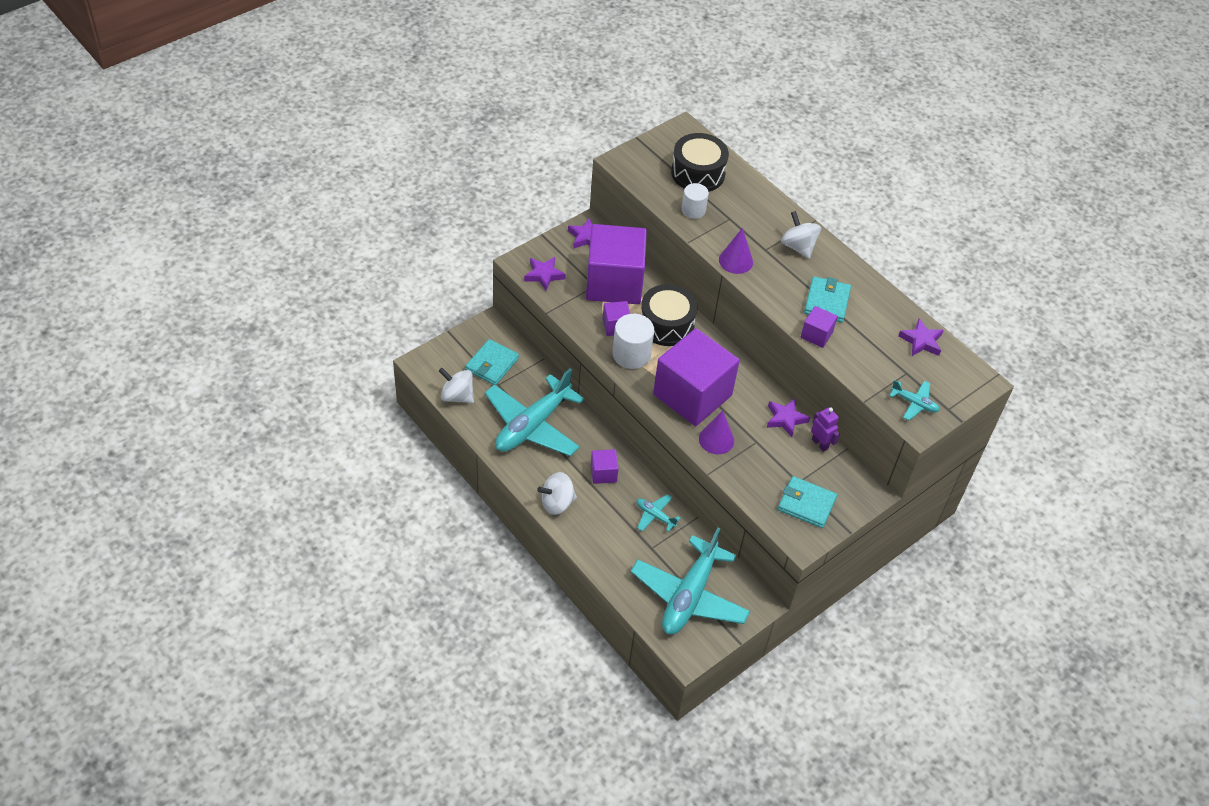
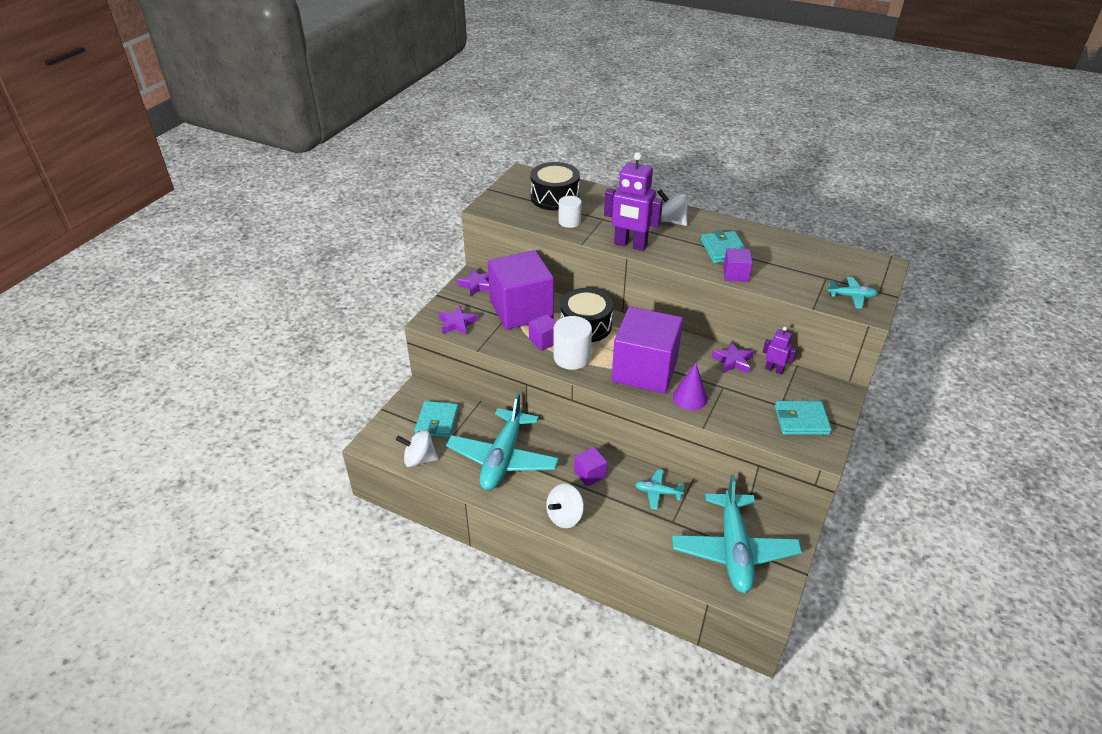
camera: 20 degrees left, 10 degrees down
(736, 261) = (630, 245): purple cone -> purple robot
(921, 341) = (817, 253): purple star -> none

